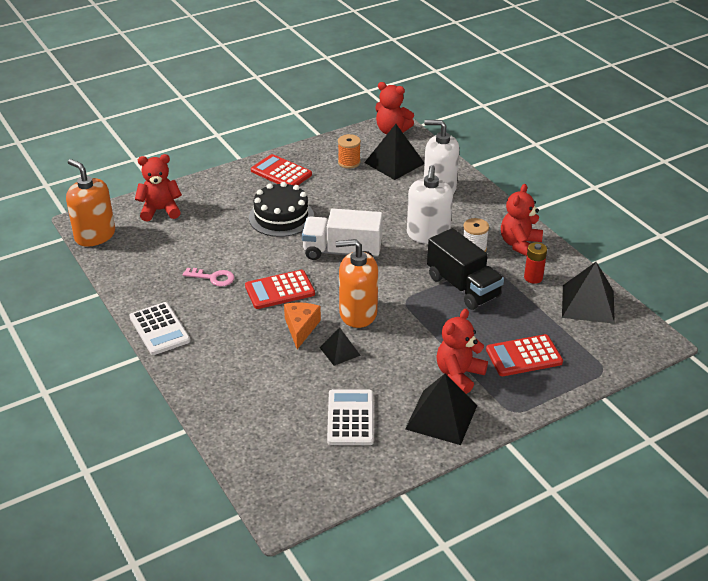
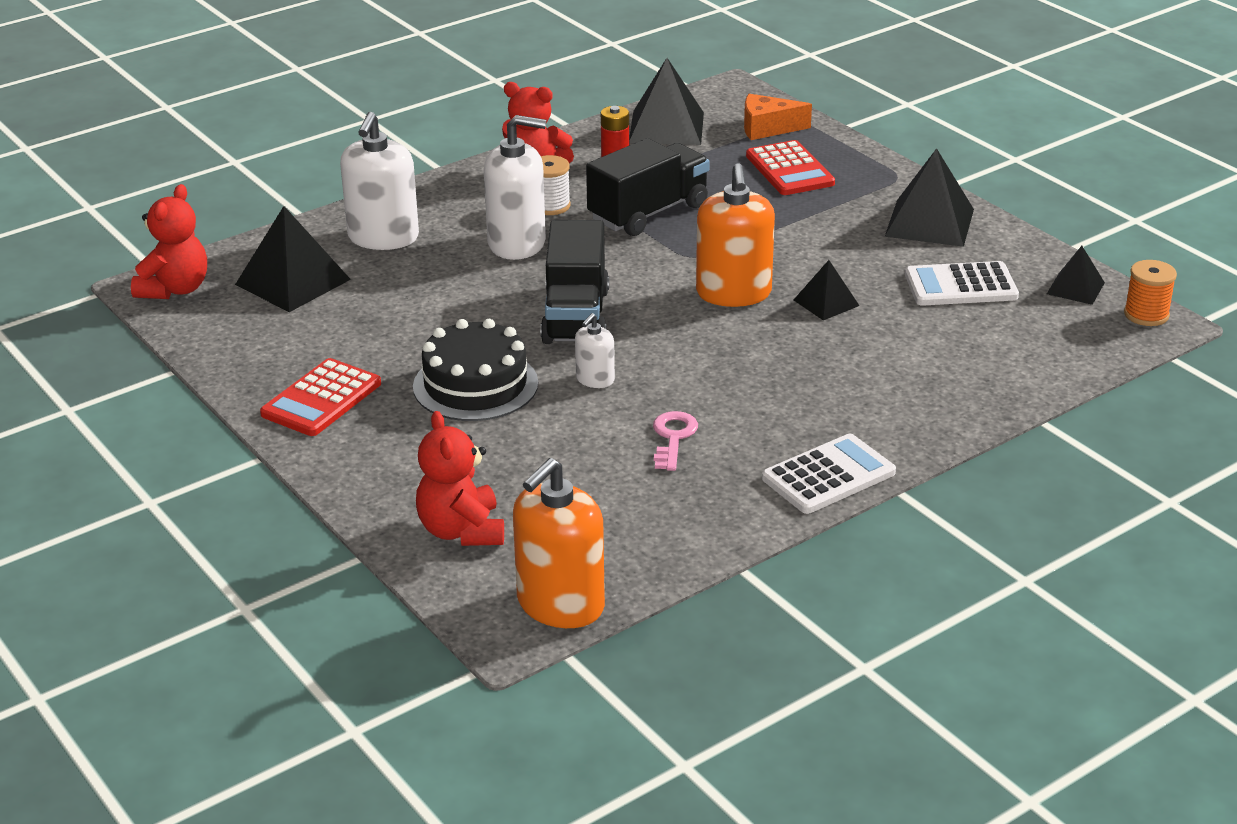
camera: 95 degrees left, 5 degrees down
(276, 255) = (595, 379): none -> white soap dispenser
(280, 290) = (692, 367): red calculator -> none
(301, 328) = (783, 339): orange cheese -> orange cheese (767, 128)
(338, 479) = (1075, 288): none -> black pyramid
(342, 252) = (575, 316): white truck -> black truck
(349, 162) = (288, 327): orange spool -> orange spool (1146, 315)
(459, 375) = (843, 212): red teddy bear -> none

